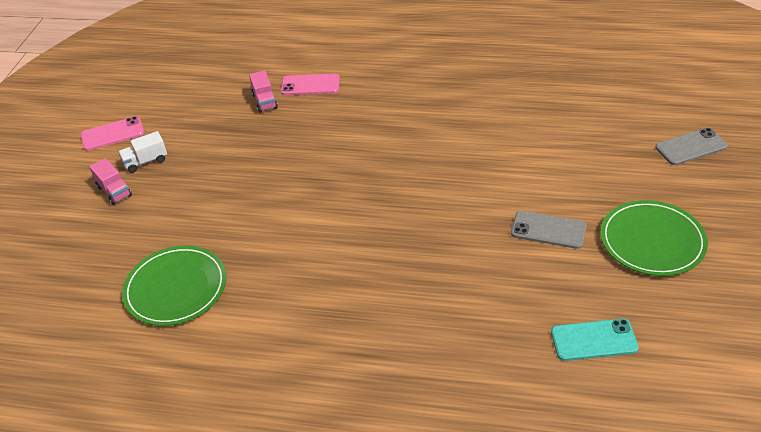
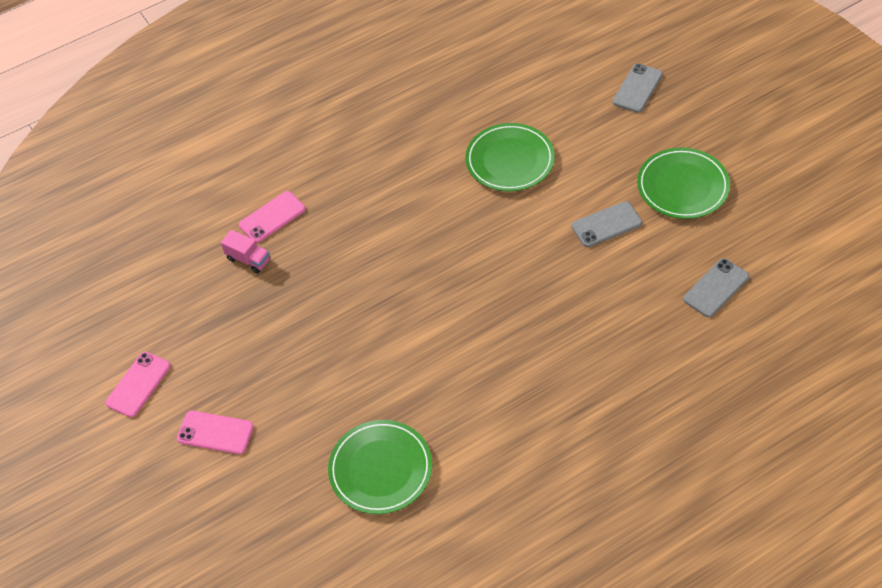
camera: 40 degrees left, 10 degrees up
(114, 191) = (215, 432): pink truck -> pink phone
(145, 161) = (208, 387): white truck -> none
(520, 140) = (510, 160): none -> green plate
(594, 340) = (716, 288): turquoise phone -> grey phone

